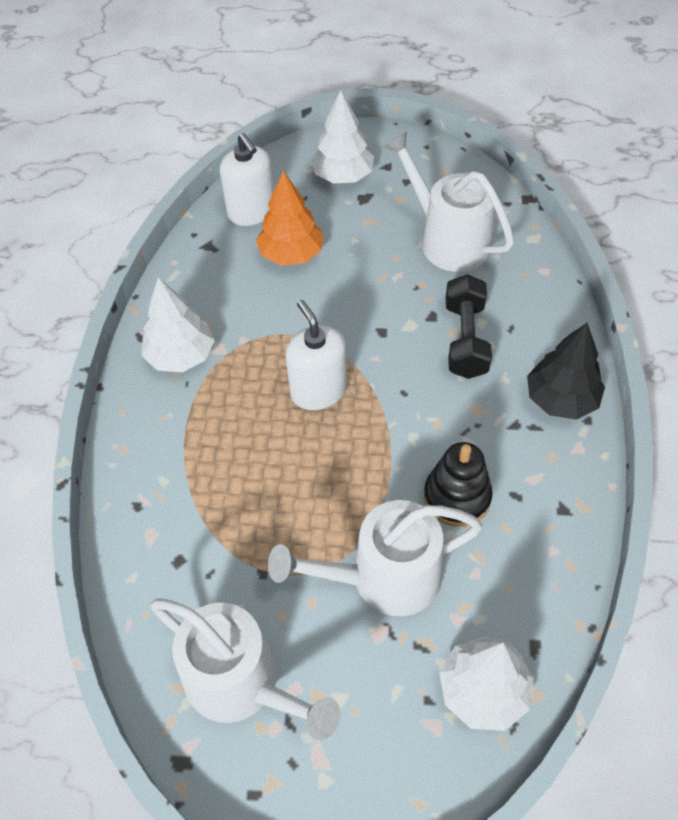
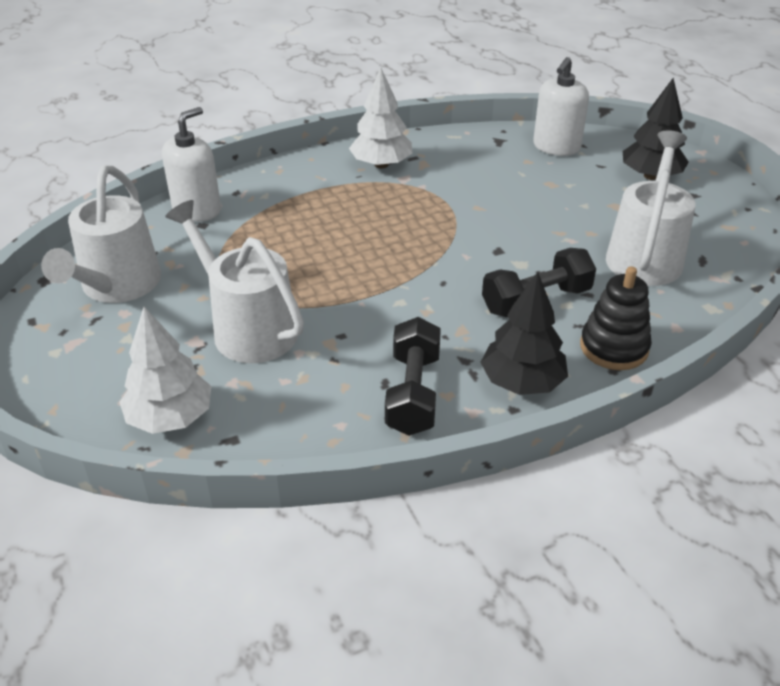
camera: 60 degrees right, 15 degrees down
(291, 254) = (533, 179): orange tree -> none
(318, 391) = (405, 237): white soap dispenser -> white soap dispenser (197, 210)
(343, 176) = (650, 176): white tree -> black tree
(457, 497) = (356, 346): black stacking toy -> black stacking toy (614, 347)
(539, 480) = (413, 393): none -> black dumbbell

